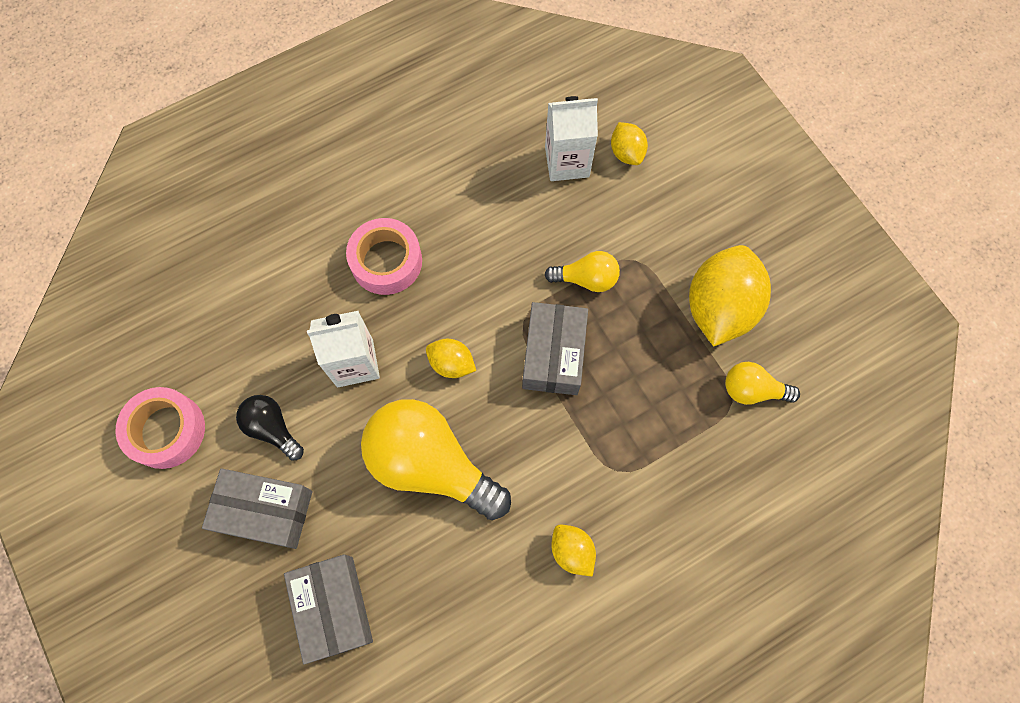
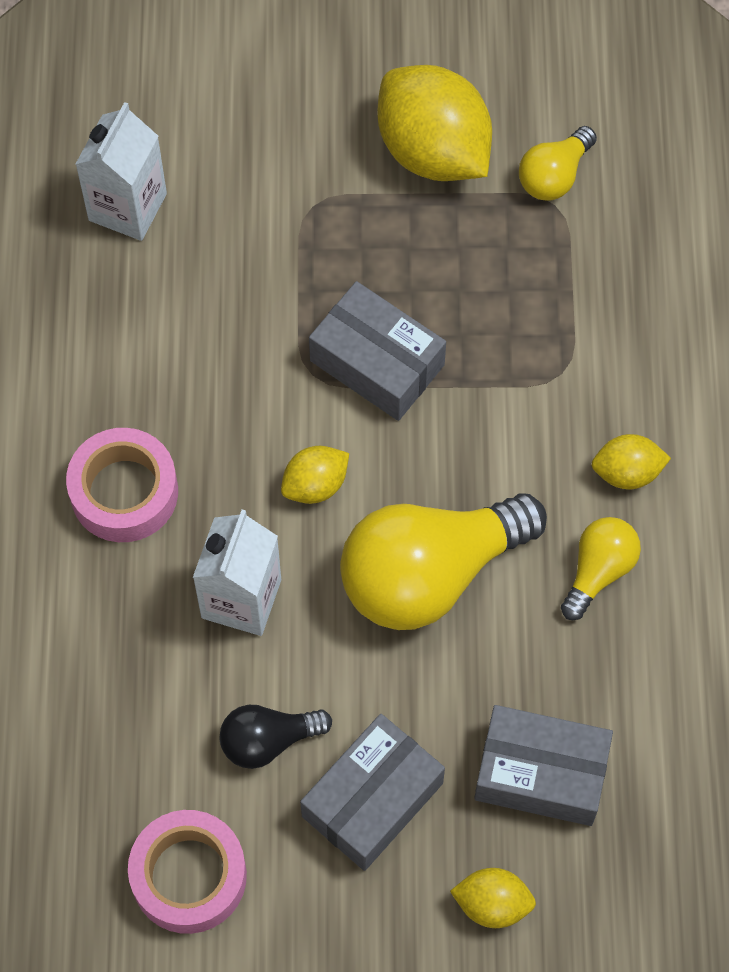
camera: 60 degrees left, 5 degrees down
(586, 279) = (302, 273): yellow light bulb -> yellow light bulb (598, 571)
(626, 153) = (162, 133): yellow lemon -> yellow lemon (492, 904)

